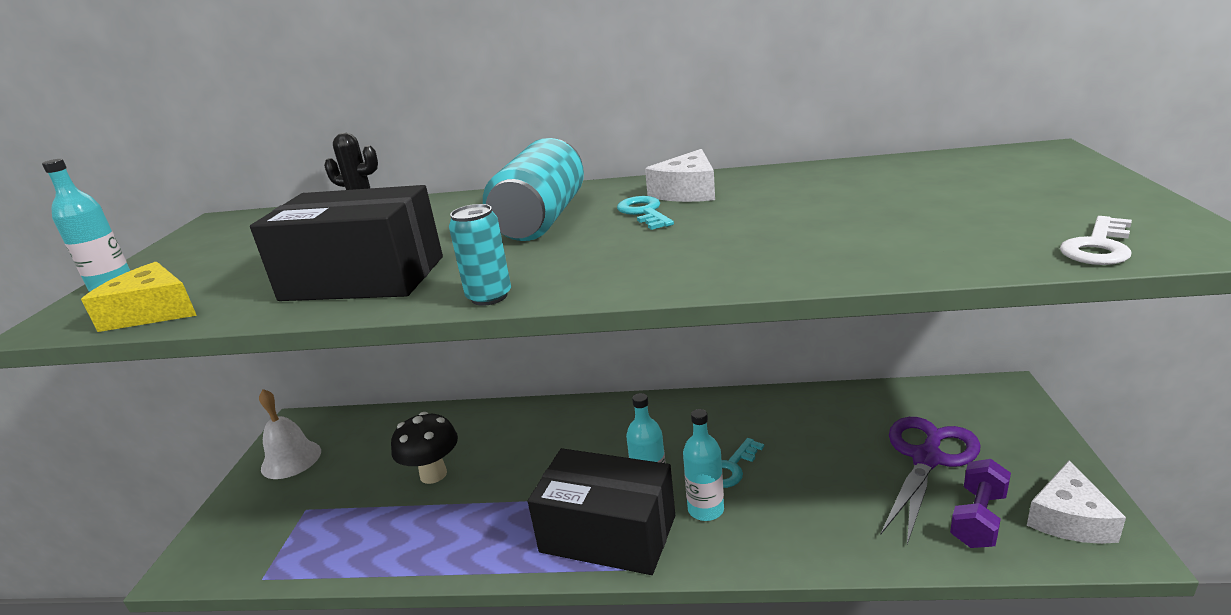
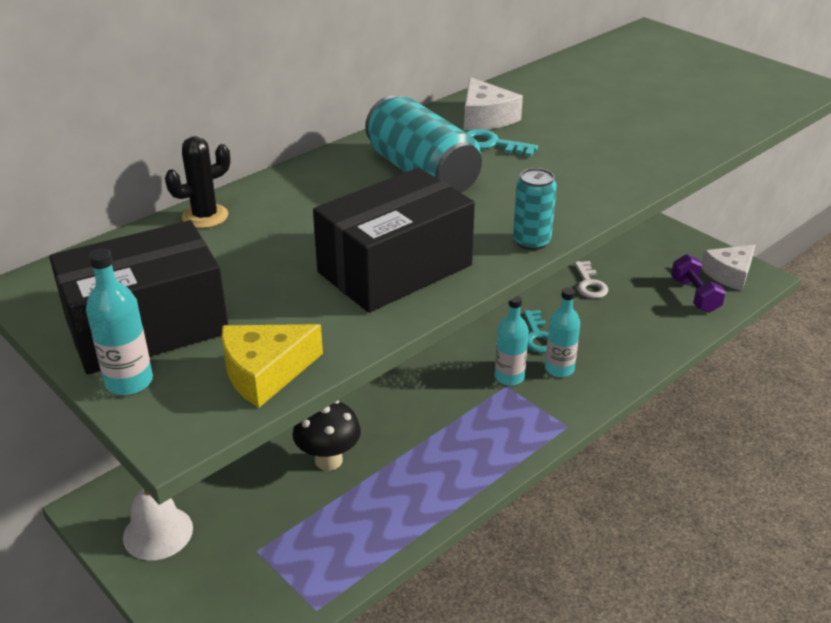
camera: 50 degrees left, 10 degrees up
(608, 534) = (523, 417): black box -> black box (147, 327)
(927, 458) = (633, 273): purple scissors -> none
(1069, 519) = (729, 274): white cheese -> white cheese turned 75 degrees clockwise
(1098, 247) = (775, 99): white key -> white key (589, 284)

